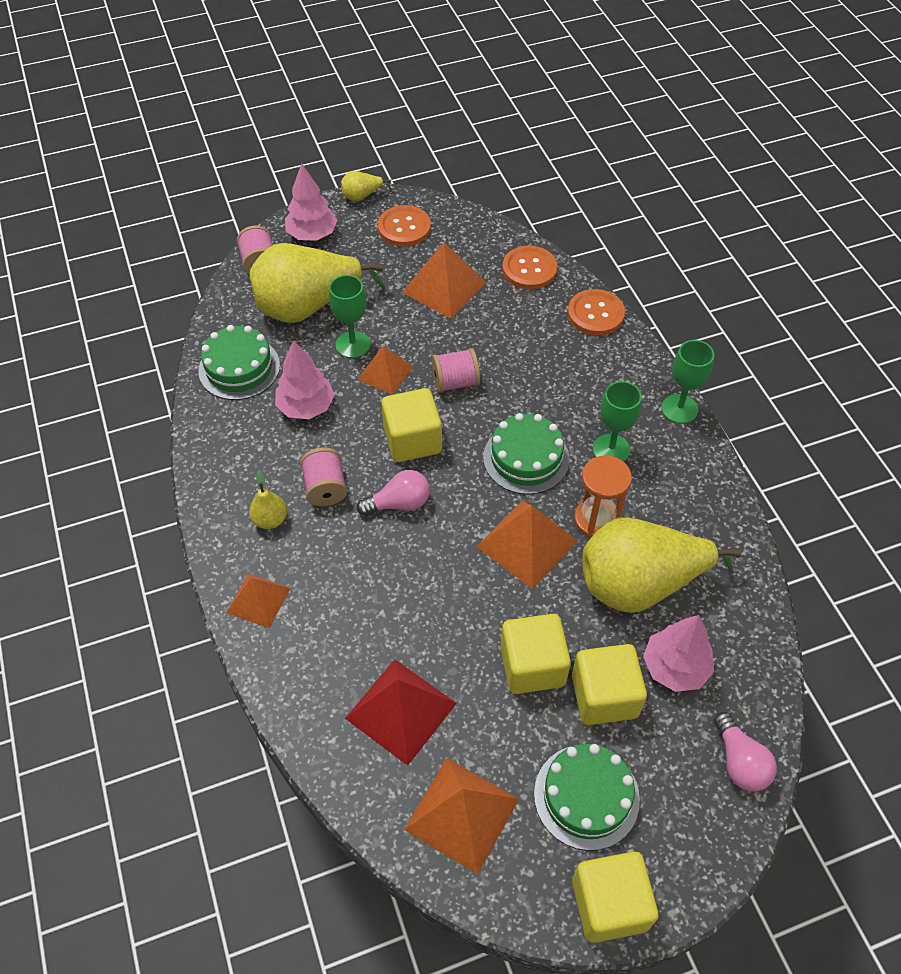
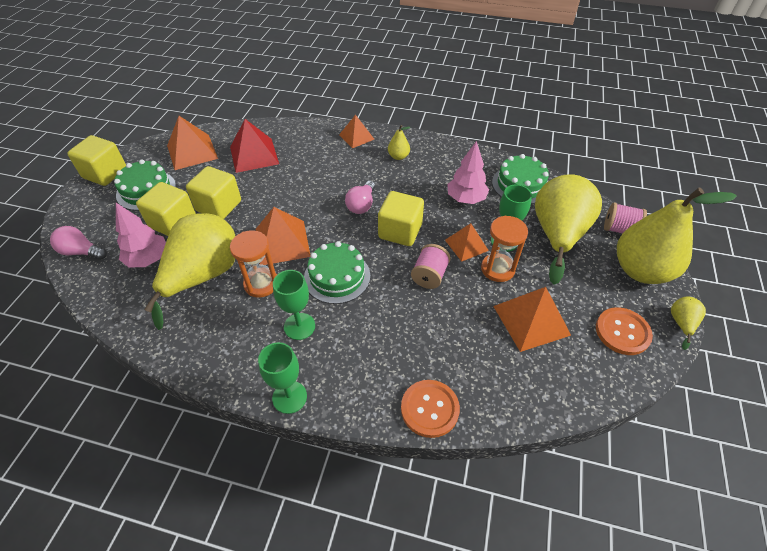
camera: 125 degrees right, 5 degrees down
(312, 234) = (640, 270): pink tree -> yellow pear
(325, 488) = (399, 182): pink spool -> none
(399, 334) = (497, 269): none -> orange hourglass
(529, 269) = (517, 393): orange button -> none

